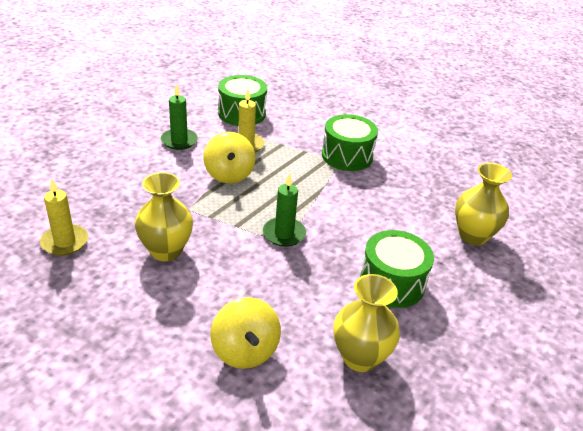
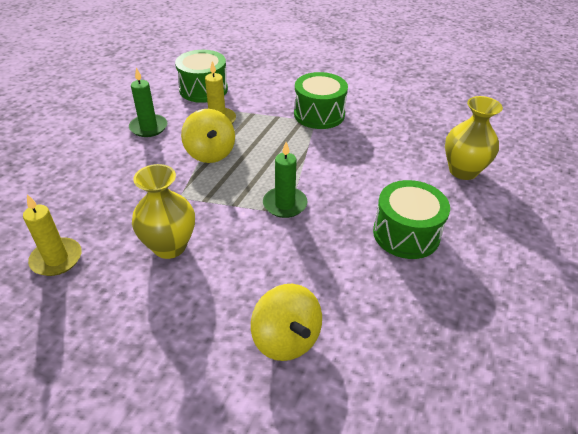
camera: 10 degrees left, 5 degrees up
(360, 357) = (403, 319): yellow vase -> none

